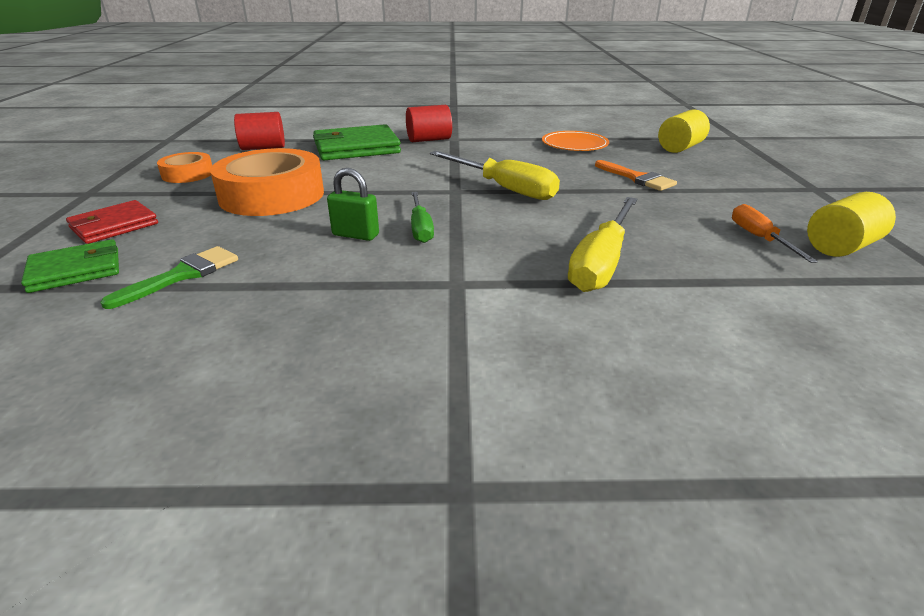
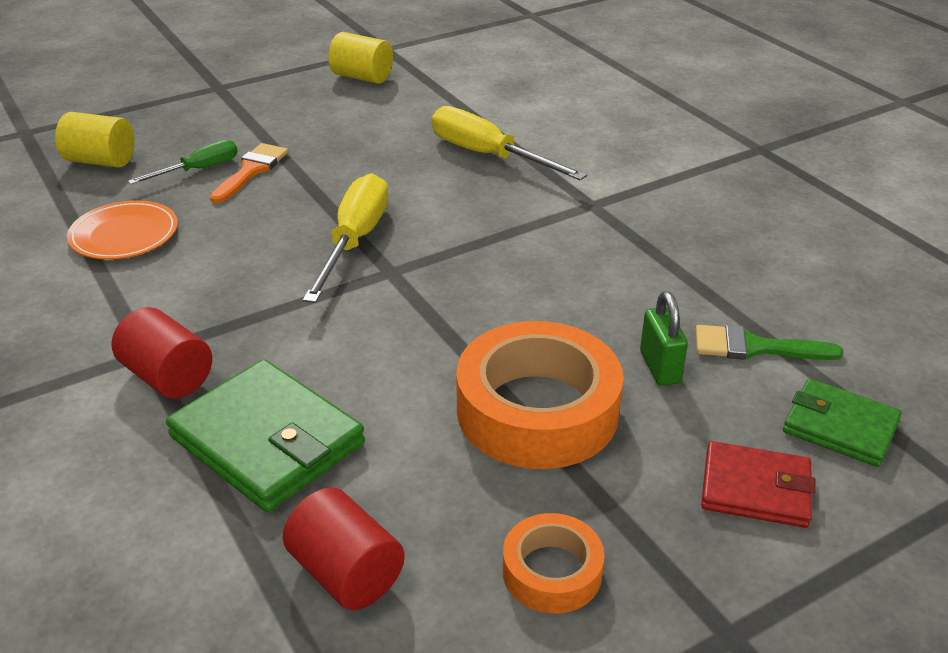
camera: 120 degrees left, 5 degrees up
(355, 235) = (570, 288): green padlock -> green padlock (660, 367)
(420, 228) = (514, 256): green screwdriver -> green screwdriver (199, 170)
(601, 262) = (488, 155): yellow screwdriver -> yellow screwdriver turned 135 degrees counterclockwise
(759, 238) = (373, 103): orange screwdriver -> none

